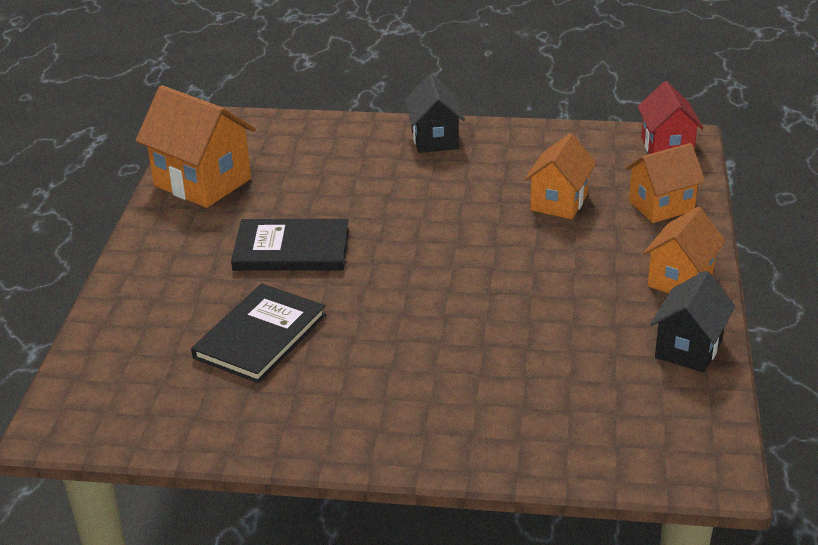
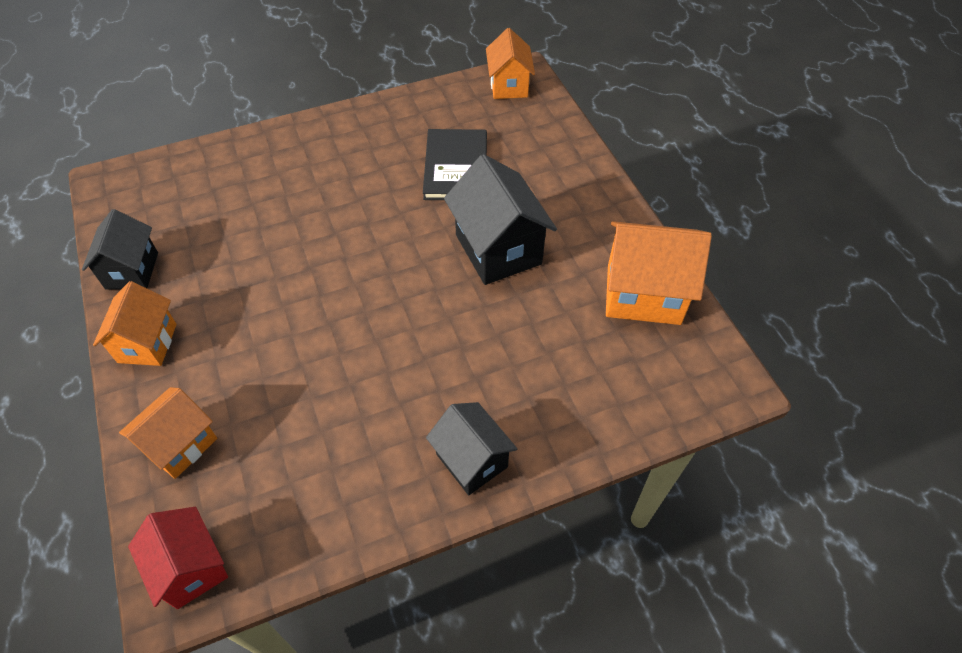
camera: 150 degrees right, 20 degrees up
(291, 249) = (498, 249): black book -> black house
(559, 202) = (290, 406): orange house -> orange house (509, 86)

